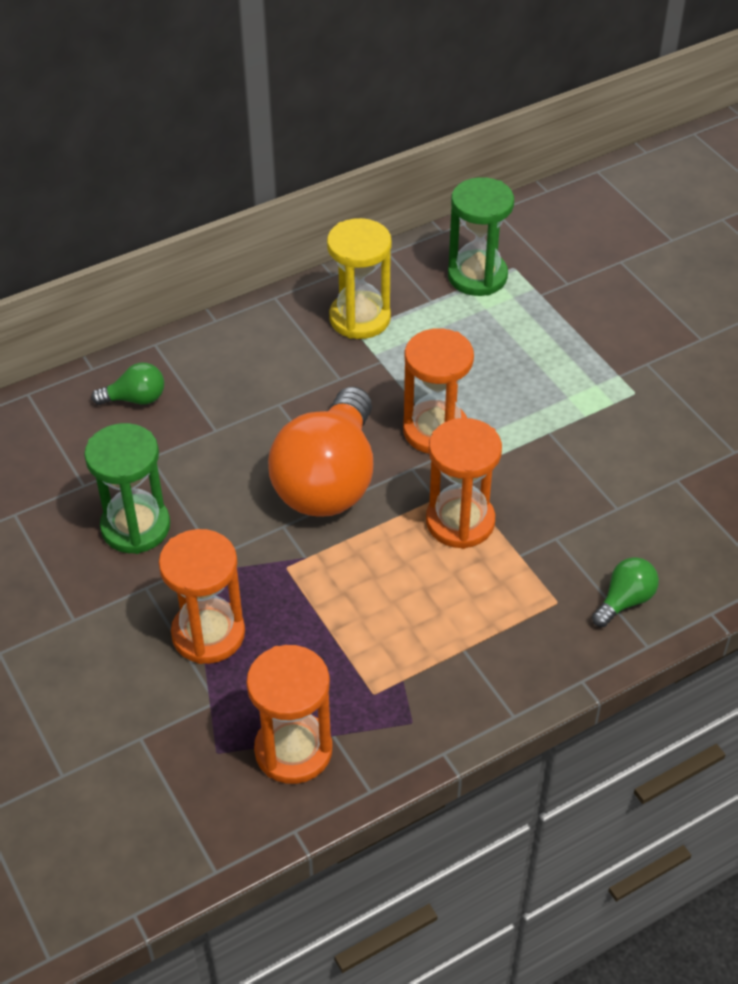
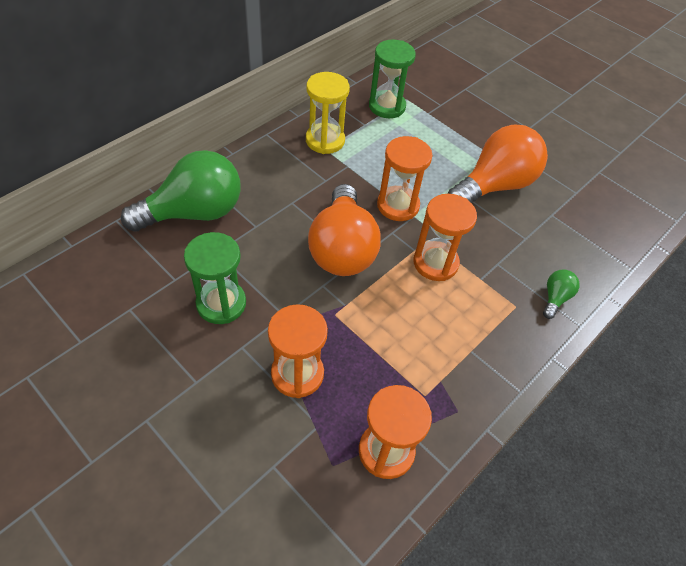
camera: 20 degrees left, 5 degrees up
(135, 399) = (194, 213): green light bulb -> green light bulb, size x2.33
(602, 422) = (494, 185): none -> orange light bulb

